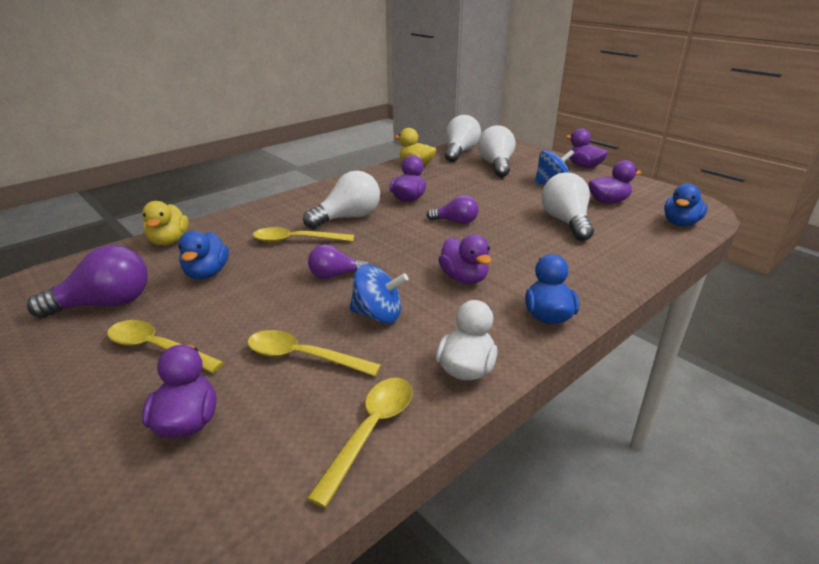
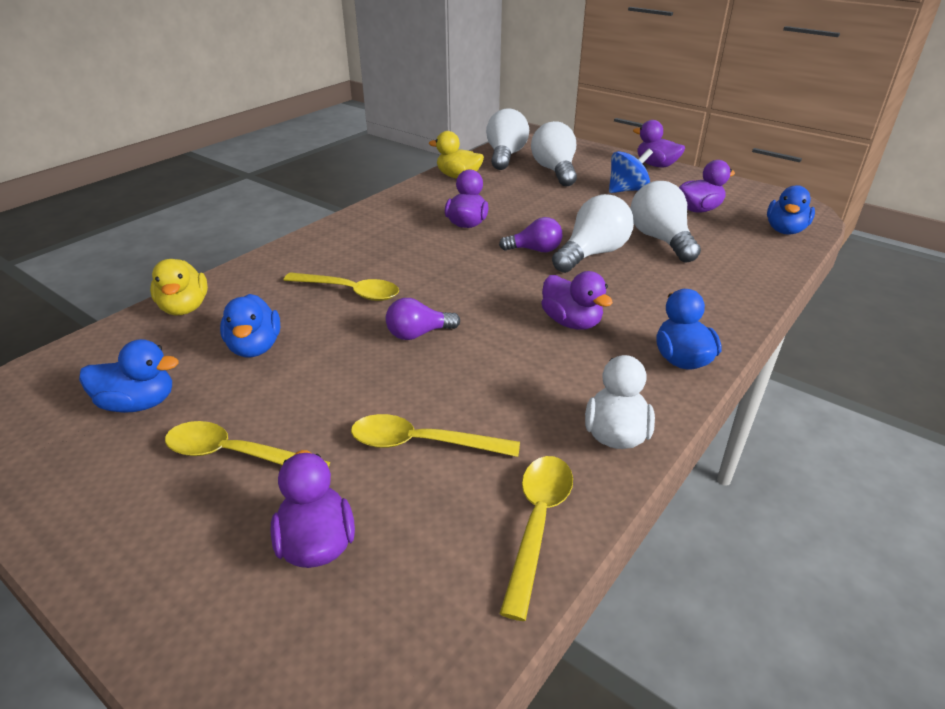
camera: 10 degrees left, 5 degrees up
(105, 304) = (139, 403): purple light bulb -> blue duck
(296, 240) = (350, 292): yellow spoon -> yellow spoon turned 150 degrees counterclockwise
(348, 218) = (403, 256): white light bulb -> white light bulb (592, 254)
(378, 315) = (489, 379): blue spinning top -> none

